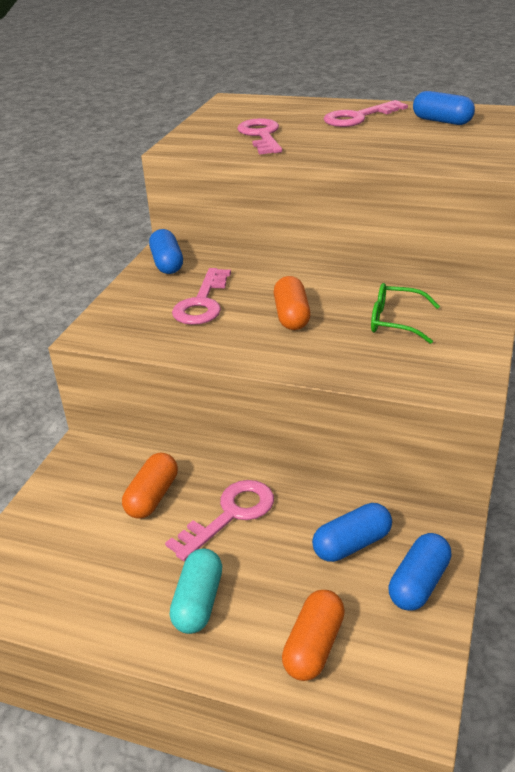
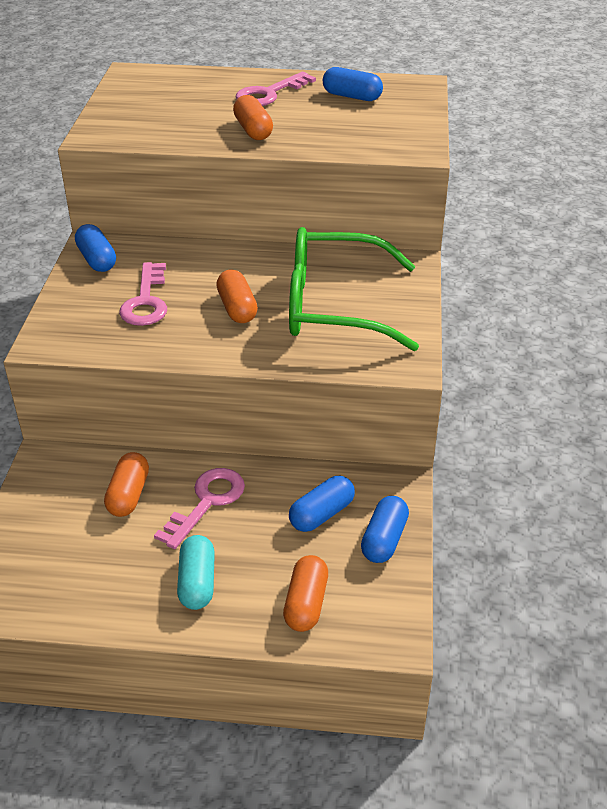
camera: 15 degrees left, 5 degrees up
(261, 136) = (177, 120): pink key -> none
(333, 145) = (253, 130): none -> orange capsule
(396, 321) = (335, 306): green glasses -> green glasses, size x2.21

